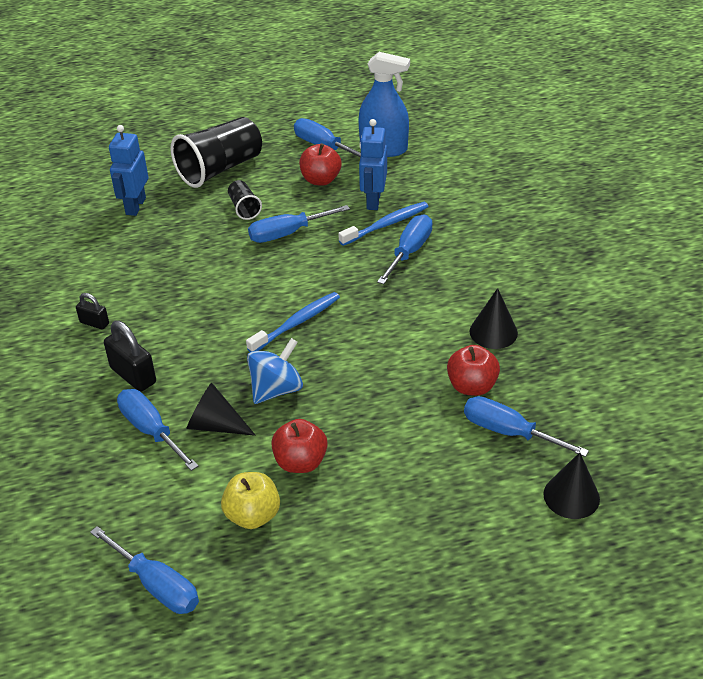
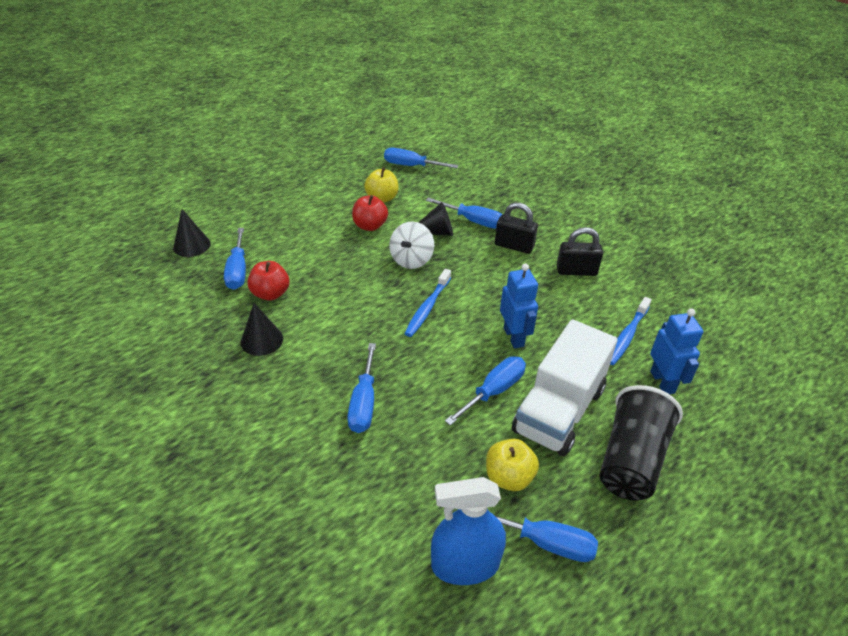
camera: 155 degrees right, 0 degrees up
(94, 323) = (576, 271): black padlock -> black padlock, size x1.71
(244, 208) = (559, 410): black cup -> white truck
(276, 389) = (411, 260): blue spinning top -> white spinning top
(320, 180) = (509, 477): red apple -> yellow apple
(373, 201) = (432, 462): blue robot -> blue robot (514, 337)
(386, 224) = (402, 431): blue toothbrush -> blue toothbrush (627, 336)
(508, 432) = (238, 271): blue screwdriver -> blue screwdriver turned 75 degrees clockwise

